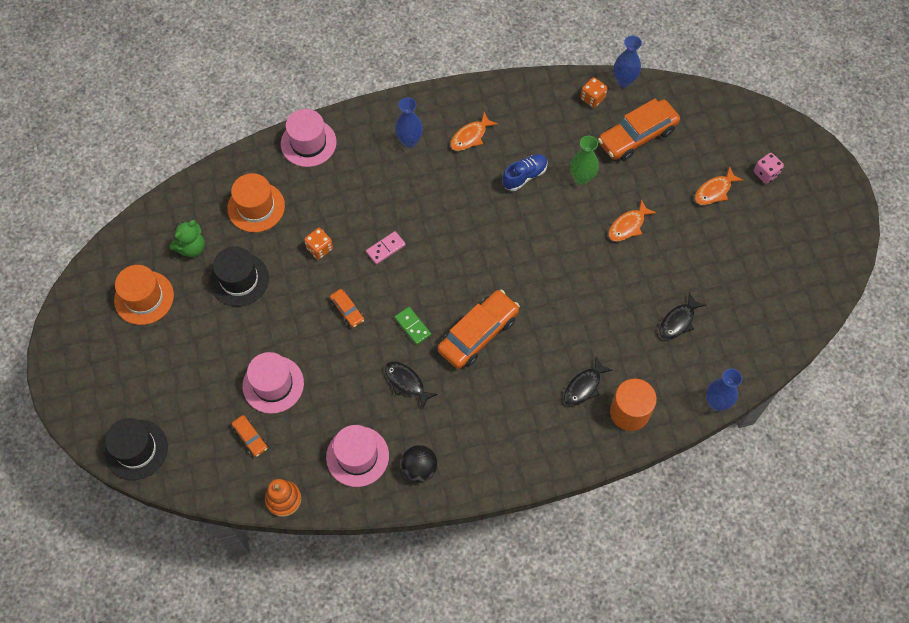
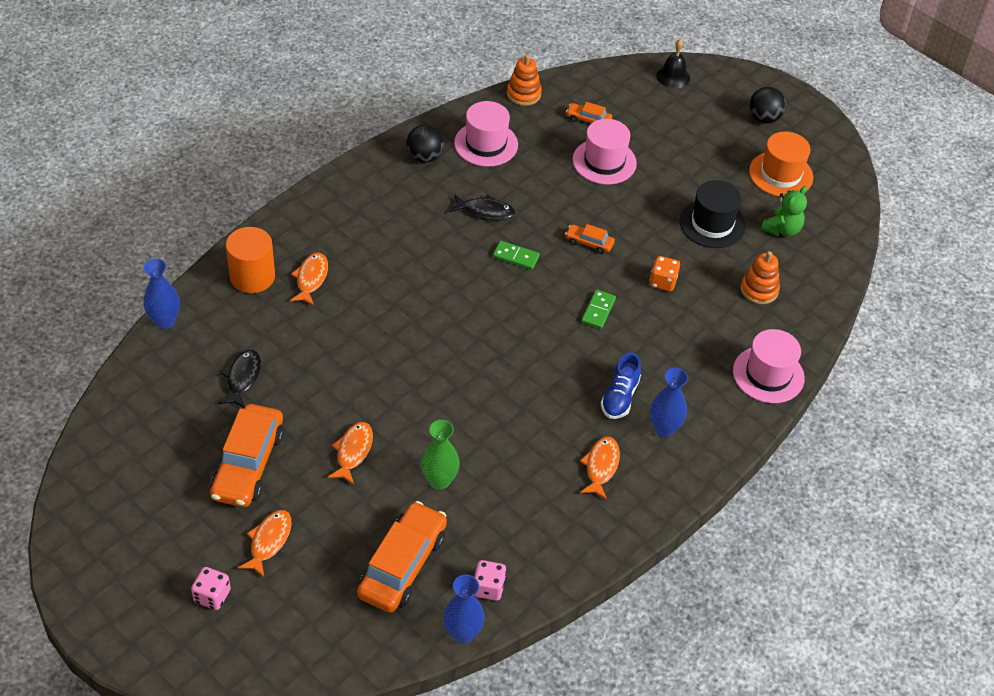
camera: 145 degrees right, 15 degrees down
(103, 361) = (764, 118): none -> black ball
(136, 449) = (673, 77): black hat -> black bell
(191, 247) = (782, 229): green teddy bear -> green teddy bear turned 150 degrees counterclockwise
(256, 207) = (759, 290): orange hat -> orange stacking toy
(385, 248) = (598, 311): pink domino -> green domino
(478, 334) = (447, 278): orange car -> orange car (248, 464)
(524, 176) = (507, 451): blue shoe -> blue shoe (620, 397)
(584, 386) = (311, 279): black fish -> orange fish
(592, 98) = (488, 588): orange dice -> pink dice

